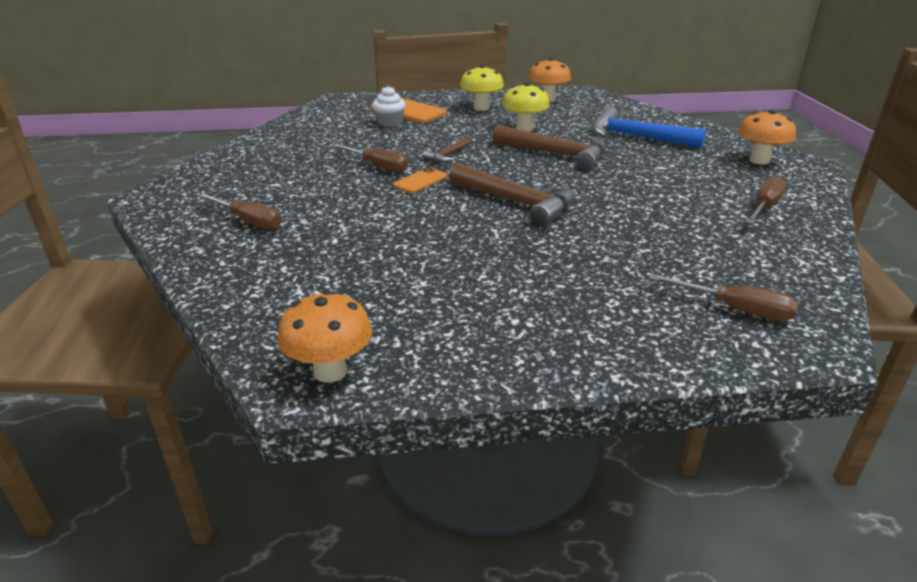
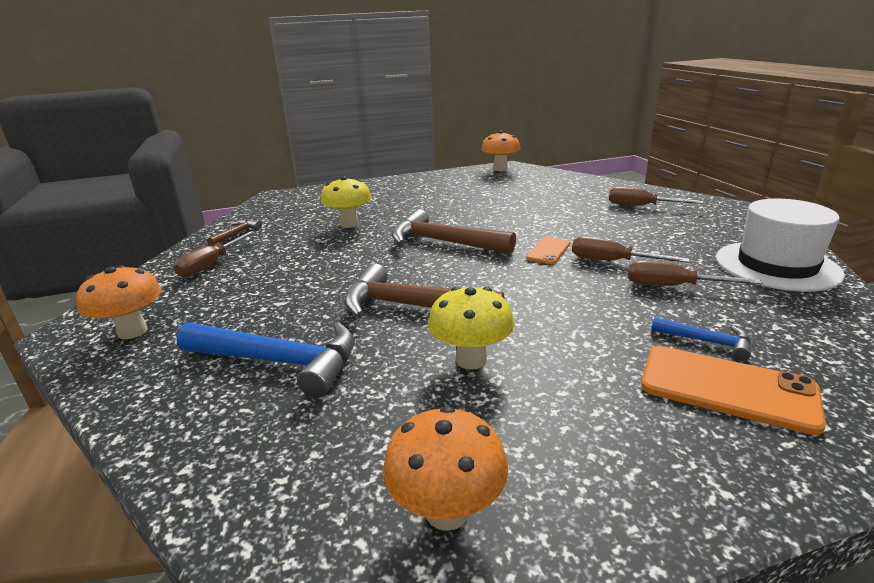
camera: 170 degrees right, 5 degrees down
(265, 150) = (776, 266): none -> white hat
(390, 123) = (707, 342): white cupcake -> blue hammer
(447, 156) = (550, 285): brown hammer -> brown hammer (236, 234)
(481, 108) = (591, 428): yellow mushroom -> yellow mushroom (349, 224)
(735, 309) = (305, 202): brown screwdriver -> brown screwdriver (673, 286)

